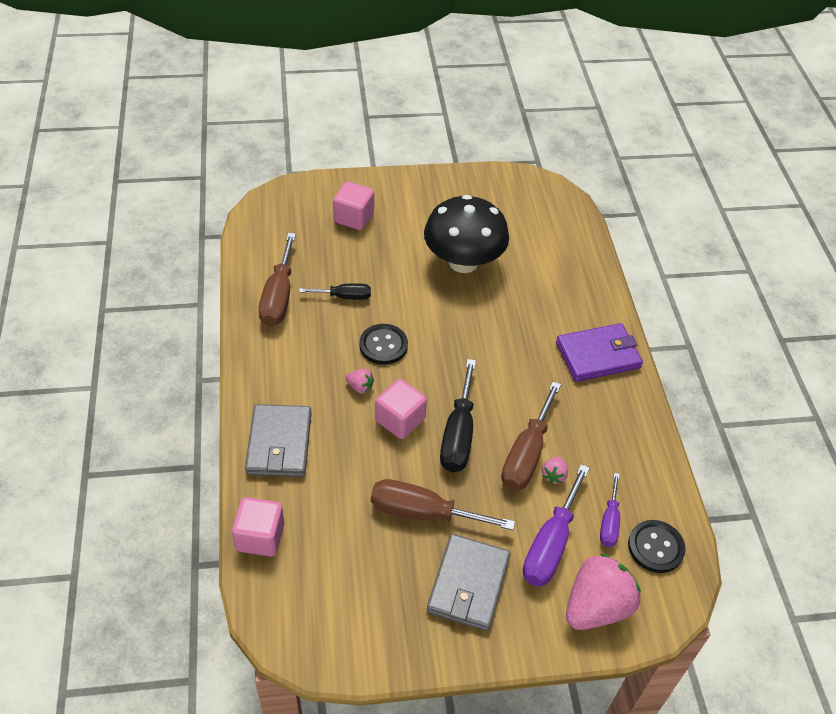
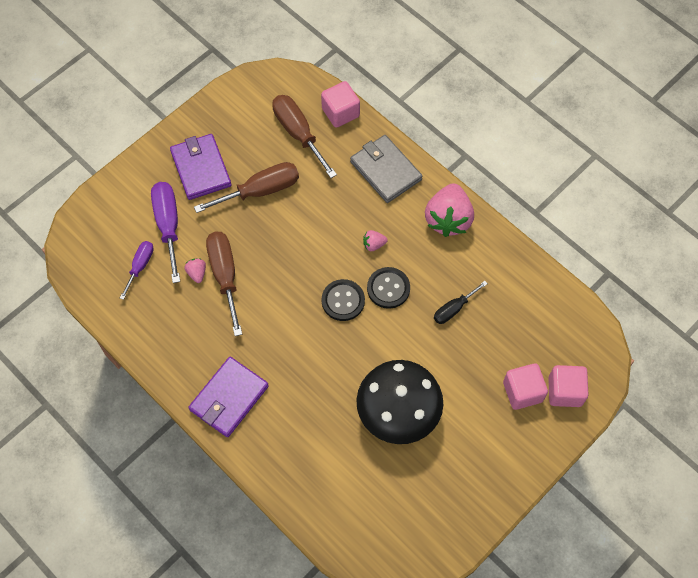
camera: 145 degrees right, 15 degrees up
(279, 297) = (498, 272): brown screwdriver -> brown screwdriver (298, 133)
(400, 420) = (326, 240): pink cube -> pink cube (564, 391)
(458, 435) = (280, 257): black screwdriver -> none
(468, 584) = (201, 168): grey wallet -> purple wallet
(596, 607) = (117, 207): pink strawberry -> pink strawberry (448, 219)
(609, 522) = (140, 266): purple screwdriver -> purple screwdriver turned 45 degrees clockwise
(655, 547) = (101, 269): black button -> black button (343, 301)

